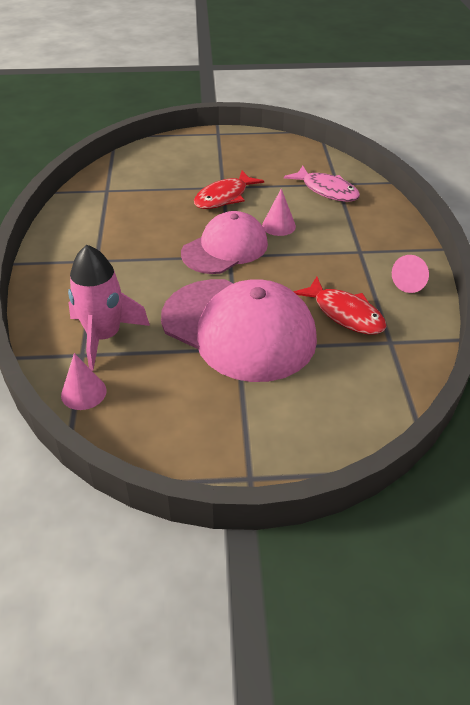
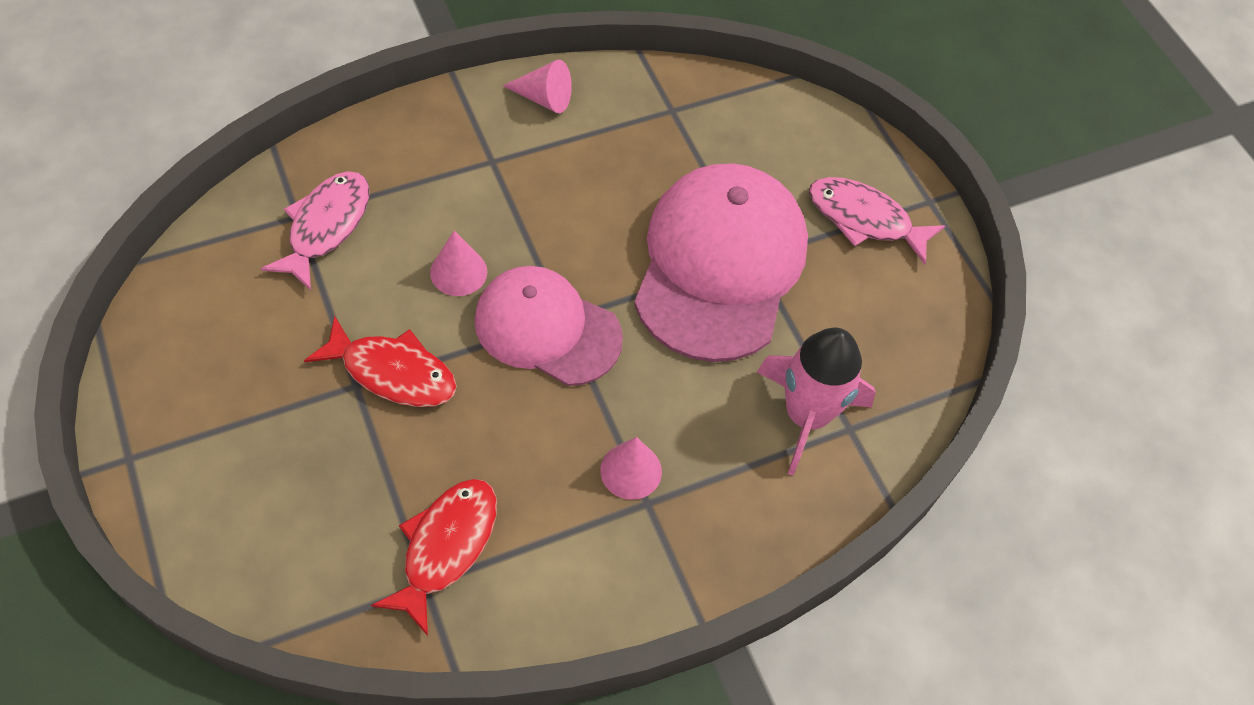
camera: 115 degrees left, 15 degrees up
(83, 392) = (908, 397): pink cone -> pink cone (631, 471)
(247, 423) = (864, 219): none -> pink fish
(345, 314) = (639, 159): red fish -> red fish (446, 547)

